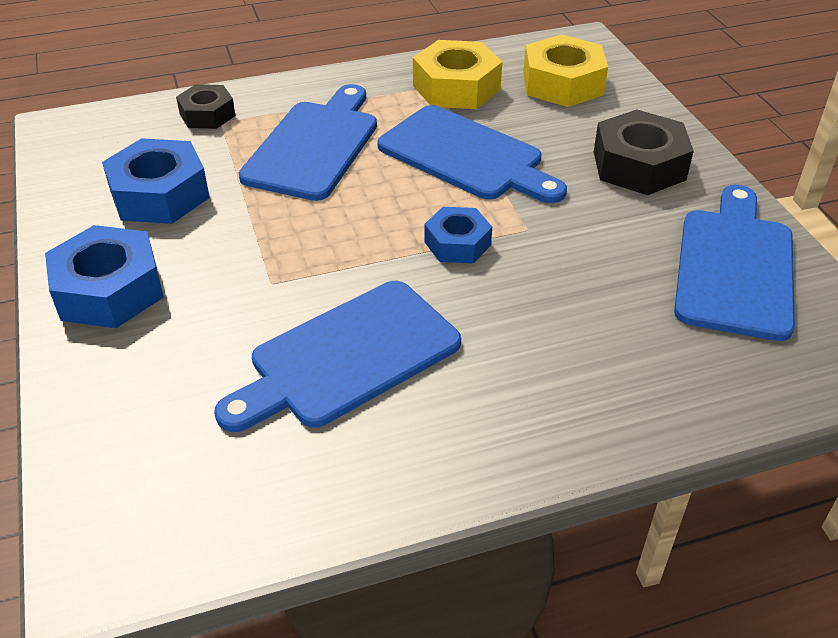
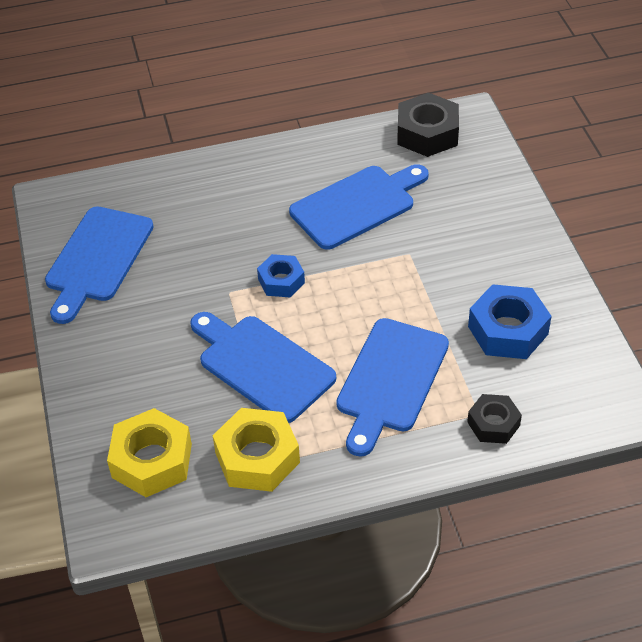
camera: 175 degrees left, 5 degrees up
(109, 290) = (515, 250): blue nut -> none
(639, 165) = (123, 351): black nut -> black nut (427, 133)

